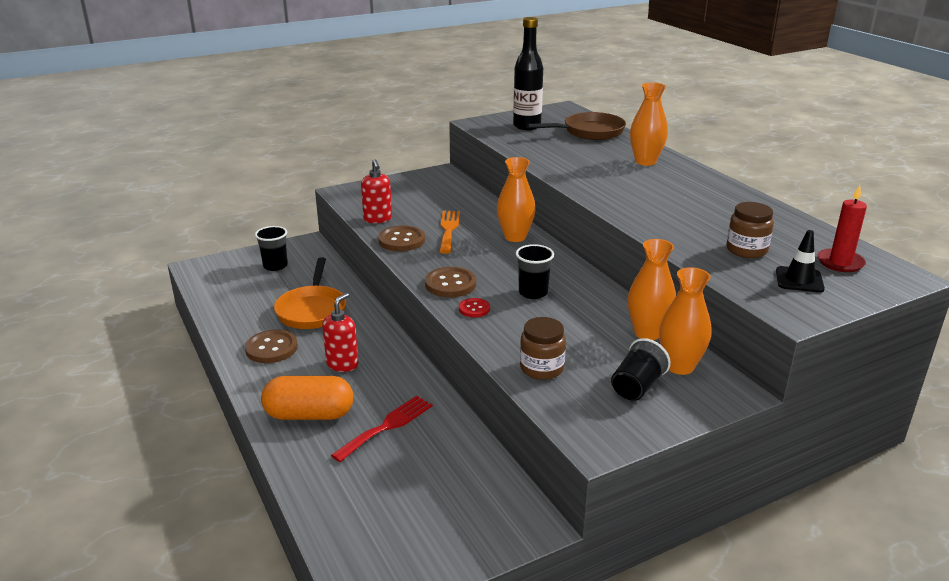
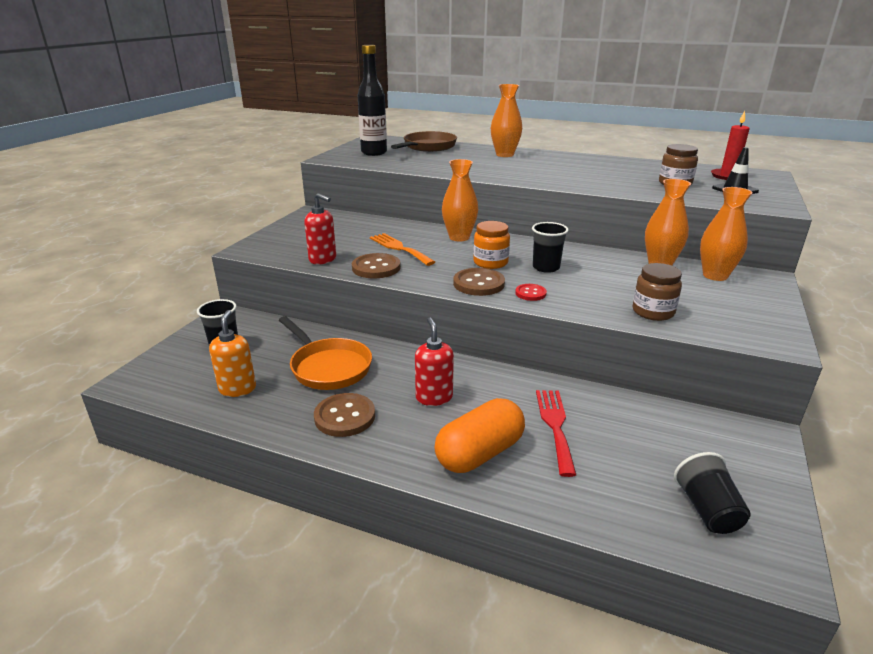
camera: 40 degrees left, 0 degrees up
(242, 299) = (237, 389): none -> orange soap dispenser
(495, 270) = (490, 263): none -> orange jar
(637, 386) = (722, 297): black cup -> black cup (707, 510)

